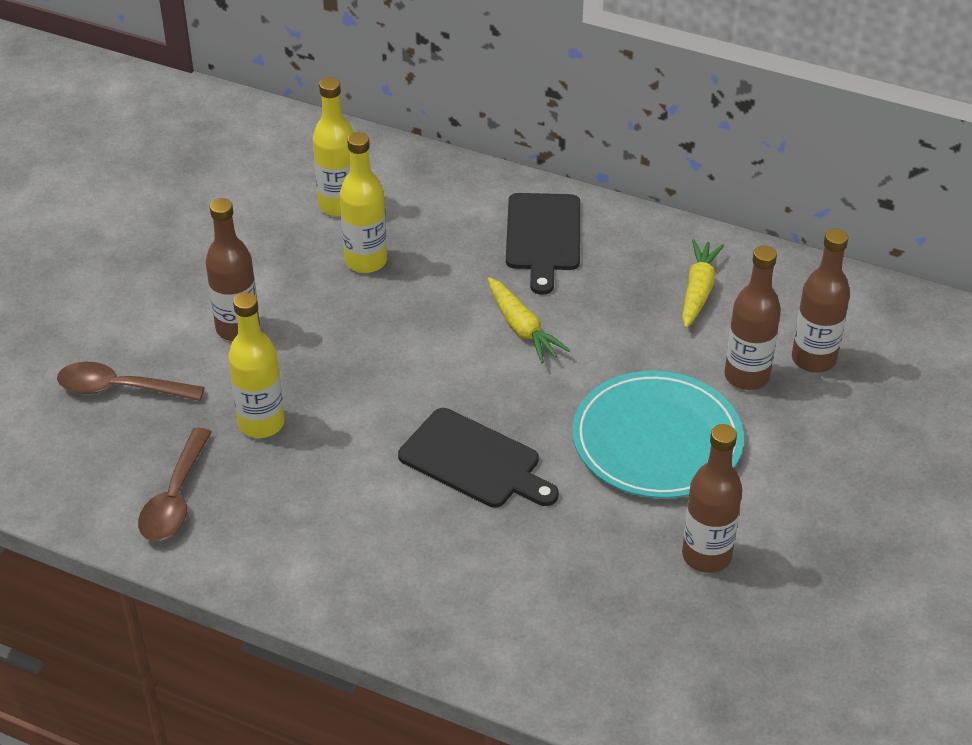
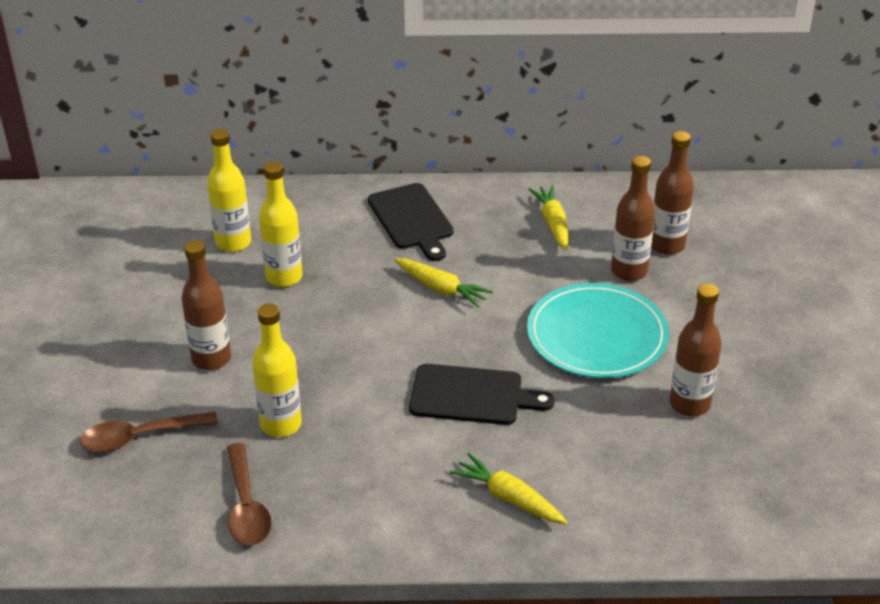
camera: 25 degrees left, 5 degrees down
(438, 587) = (508, 497): none -> yellow carrot

